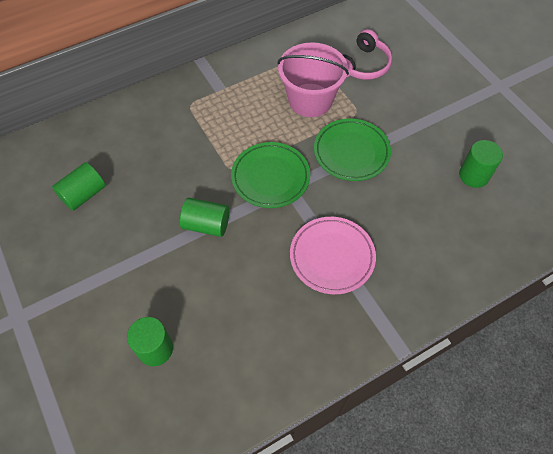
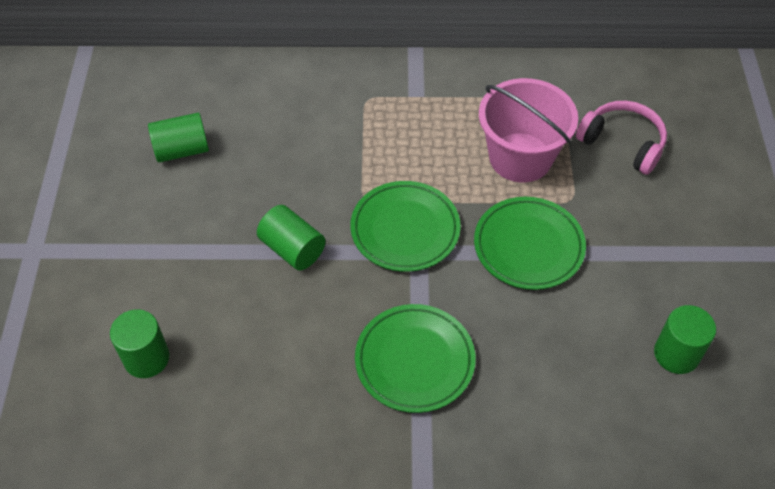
camera: 30 degrees right, 5 degrees down
(332, 257) = (414, 361): pink plate -> green plate
(363, 65) = (622, 143): pink headphones -> pink headphones turned 120 degrees counterclockwise

